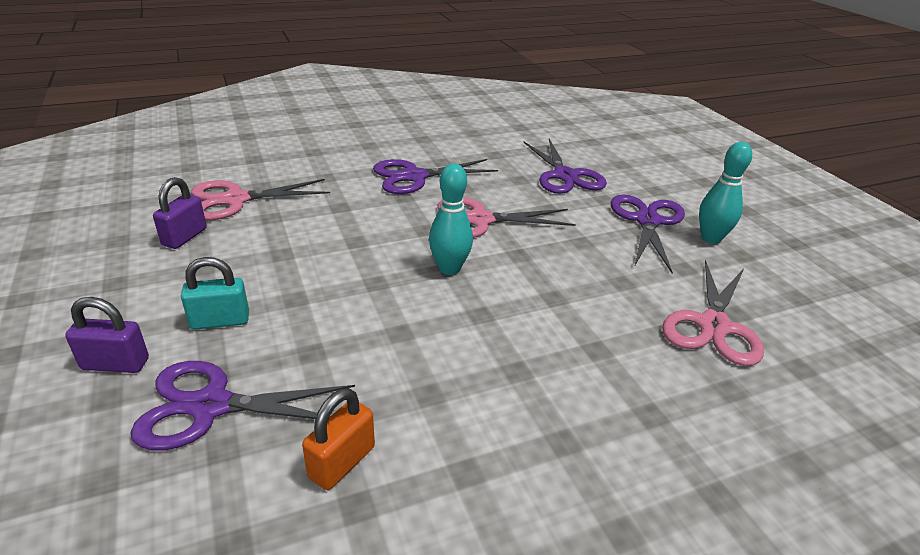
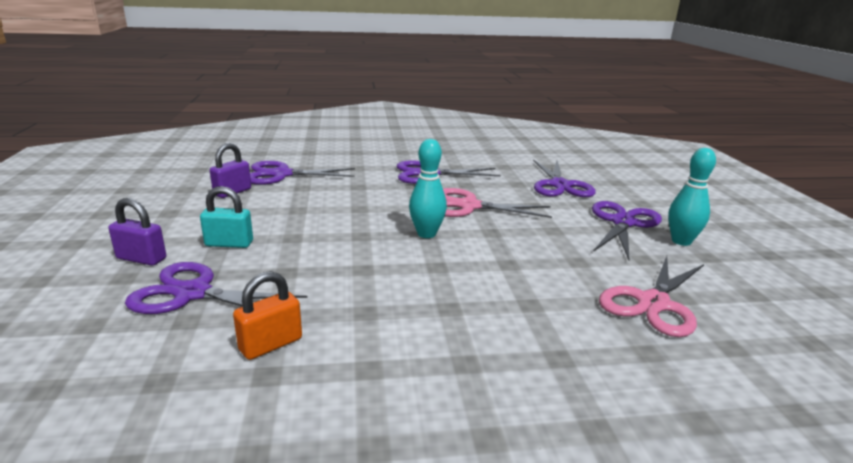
camera: 15 degrees right, 10 degrees down
(236, 200) = (282, 174): pink scissors -> purple scissors

